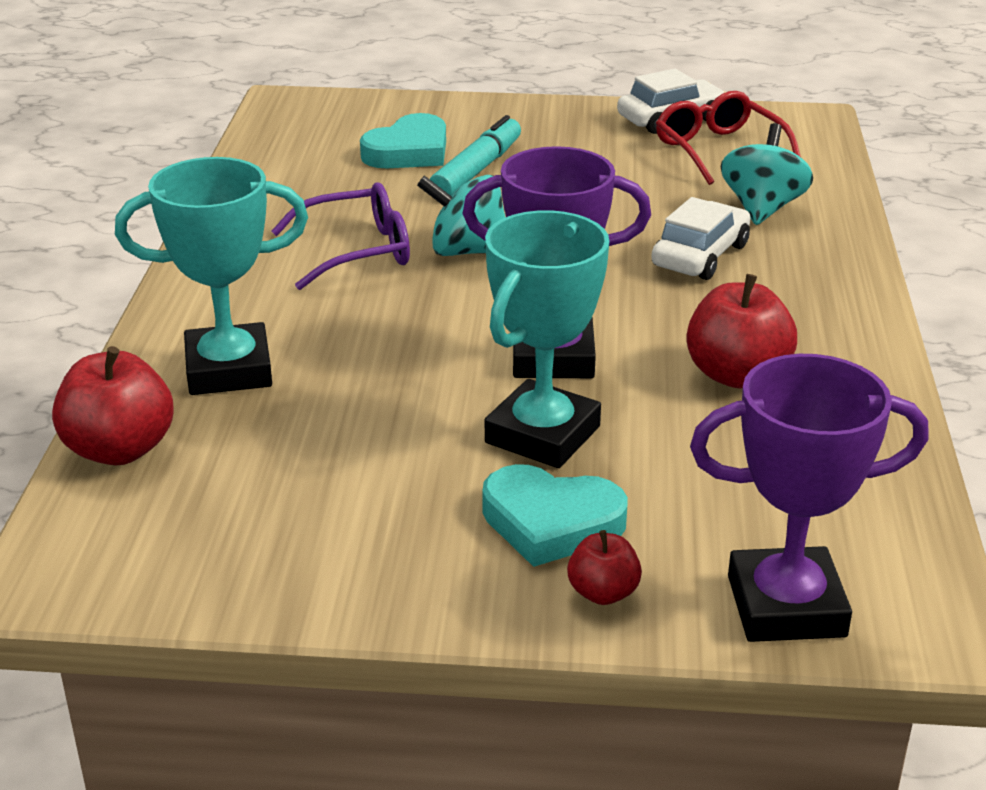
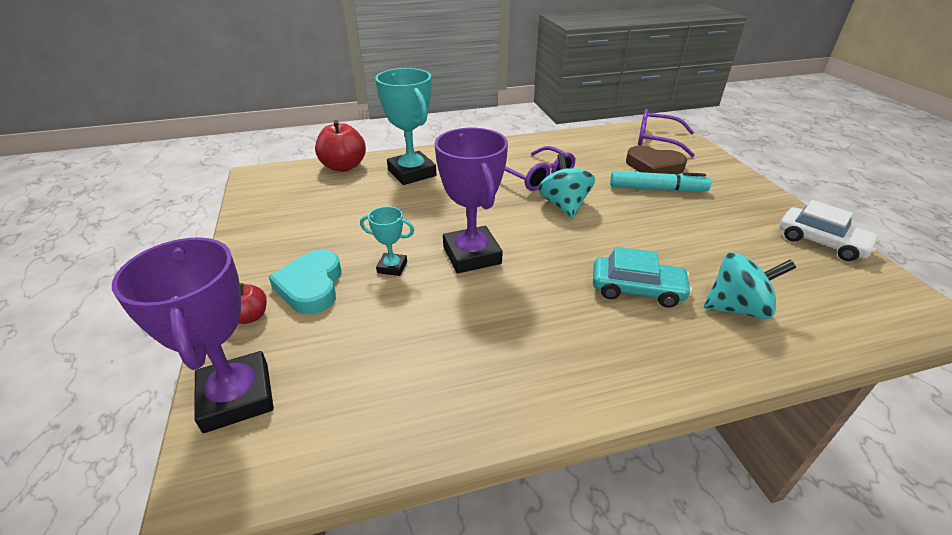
camera: 70 degrees right, 5 degrees up
(327, 123) = (656, 141): none -> purple glasses
(409, 151) = (654, 166): turquoise heart -> brown heart
(542, 434) = (392, 267): turquoise trophy -> turquoise trophy, size x0.49
(700, 255) = (637, 289): white car -> turquoise car
(718, 150) = (803, 272): red glasses -> none
(736, 375) = (493, 332): red apple -> none

